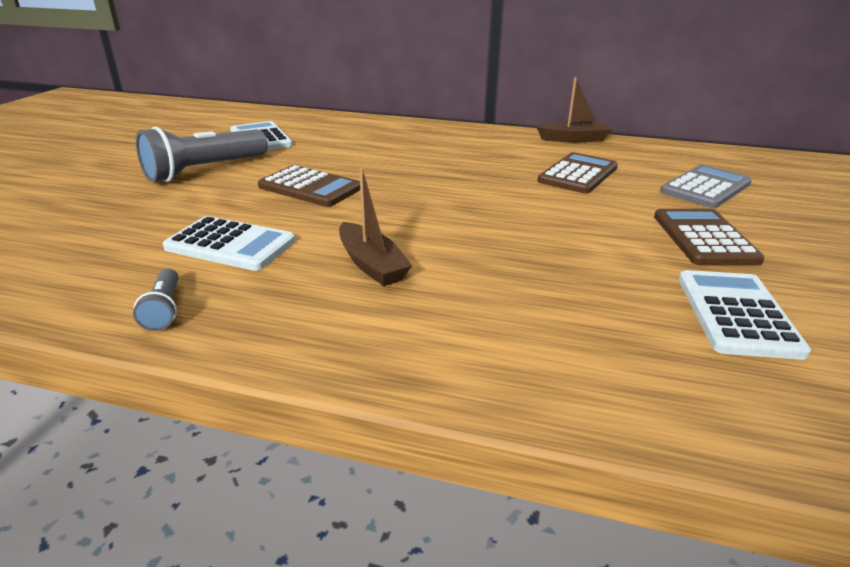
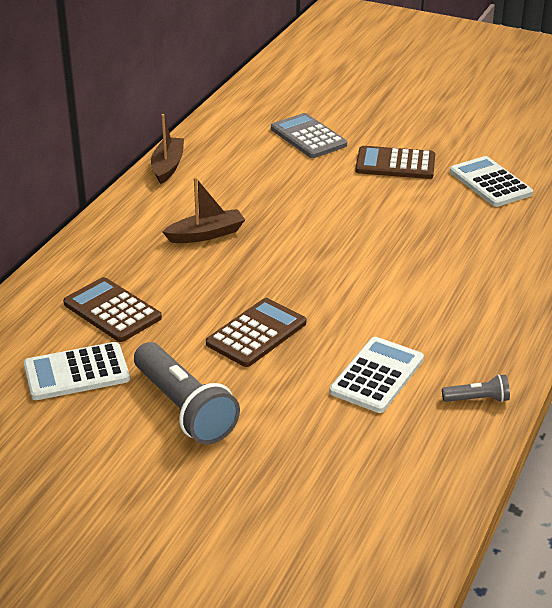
camera: 80 degrees left, 5 degrees up
(371, 264) = (419, 305): brown boat -> brown boat (206, 234)
(578, 174) = (263, 185): brown calculator -> brown calculator (112, 311)
(736, 314) = (490, 183): white calculator -> white calculator turned 45 degrees clockwise

